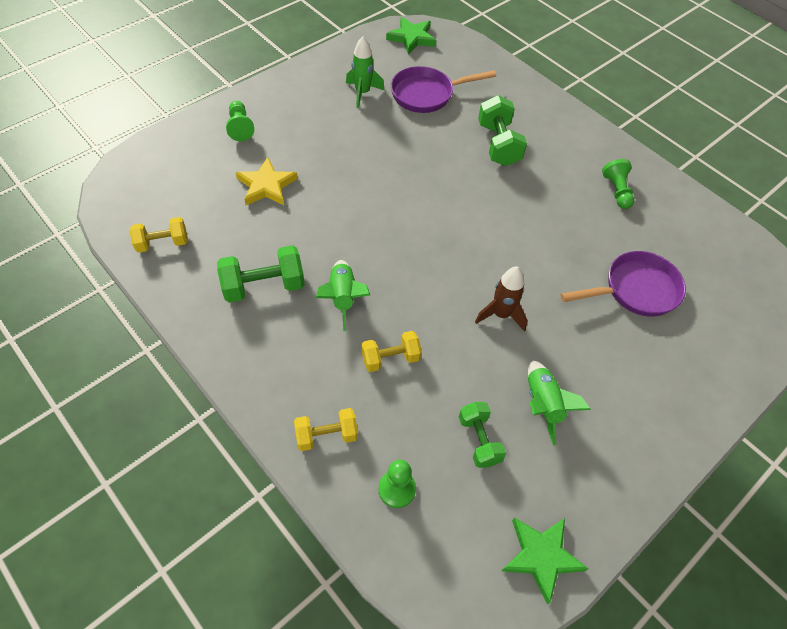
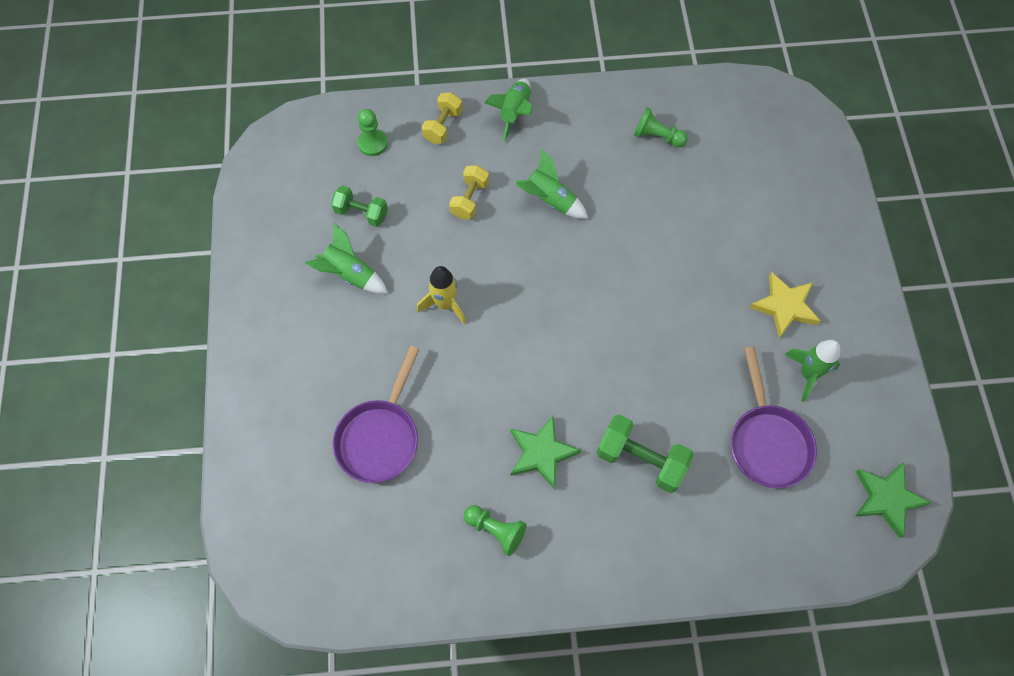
camera: 130 degrees right, 10 degrees up
(162, 243) = (697, 107): yellow dumbbell -> none
(240, 127) = (816, 230): green pawn -> green pawn (657, 136)
(264, 286) = (602, 153): green dumbbell -> none
(266, 186) = (718, 212): yellow star -> yellow star (785, 306)
(266, 380) = (514, 113): none -> green rocket
(427, 94) = (767, 442): purple pan -> purple pan turned 150 degrees clockwise
(501, 314) = (445, 304): brown rocket -> yellow rocket
(541, 556) = (261, 194): green star -> green star (541, 453)

